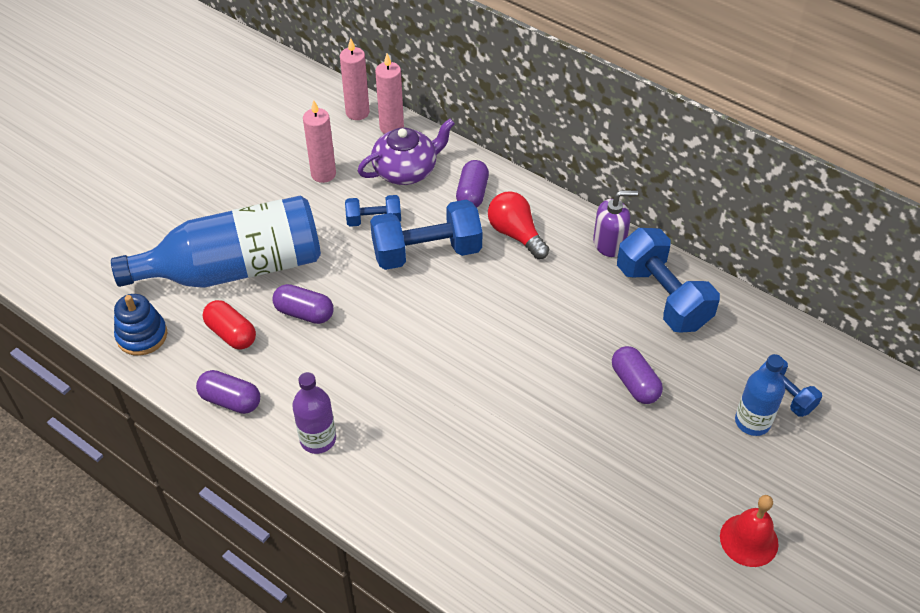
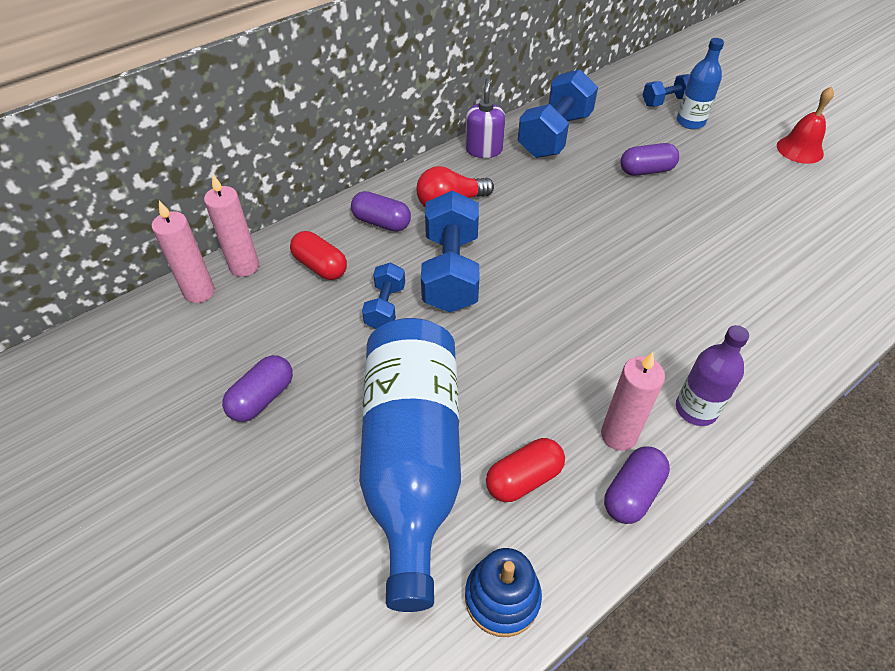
camera: 75 degrees left, 0 degrees up
(304, 313) = (508, 395): purple capsule -> purple capsule (262, 398)
(323, 174) = (287, 341): pink candle -> pink candle (618, 435)
(406, 170) = (320, 266): purple teapot -> red capsule
(662, 297) = (555, 135): blue dumbbell -> blue dumbbell turned 45 degrees counterclockwise

